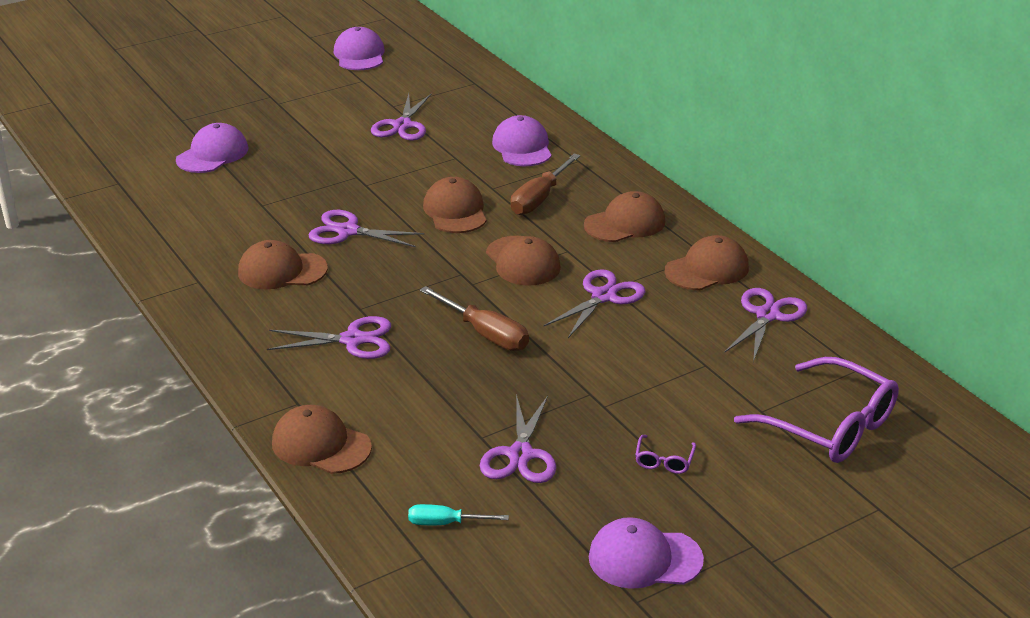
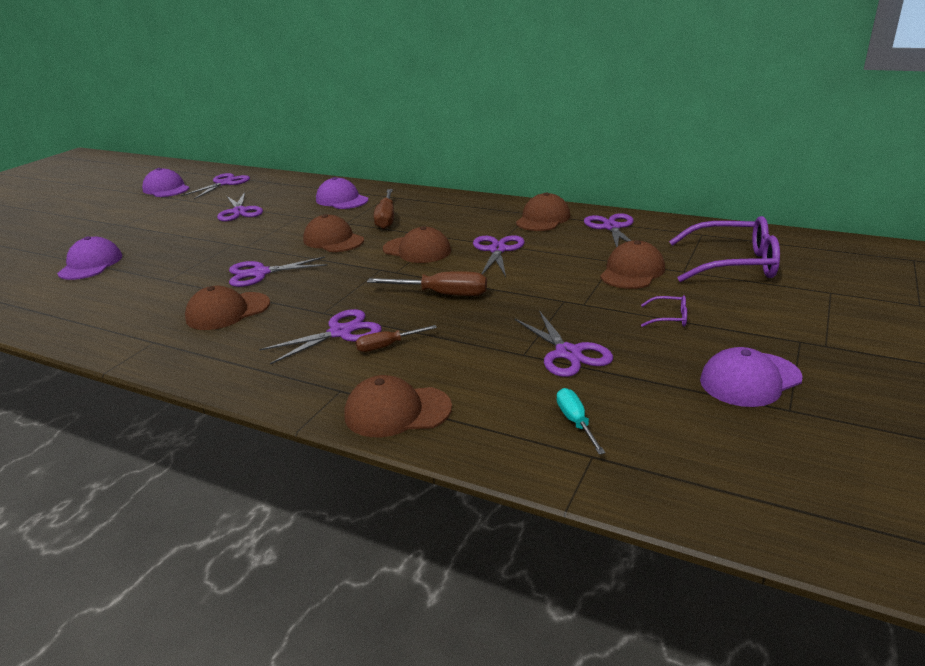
camera: 30 degrees left, 5 degrees down
(377, 373) = (387, 346): none -> brown screwdriver
(425, 67) = (224, 183): none -> purple scissors
(445, 523) = (575, 422): turquoise screwdriver -> turquoise screwdriver turned 105 degrees clockwise
(625, 223) = (460, 214): brown cap -> brown cap (632, 272)
(664, 461) = (669, 318): purple glasses -> purple glasses turned 60 degrees counterclockwise

